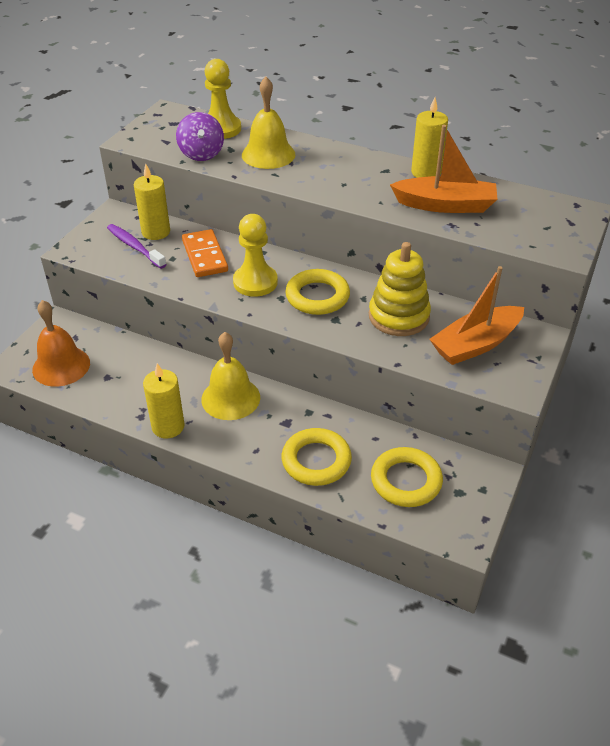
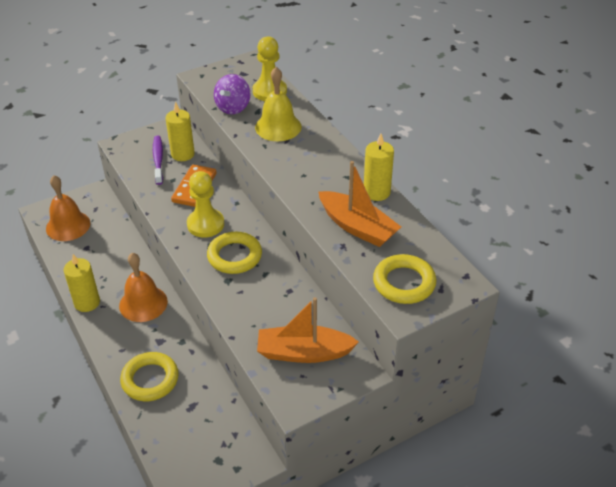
camera: 35 degrees right, 0 degrees up
(230, 398) = (143, 303): yellow bell -> orange bell
(398, 316) = (273, 301): yellow stacking toy -> none
(406, 481) = (191, 429): yellow ring -> yellow ring (404, 283)

